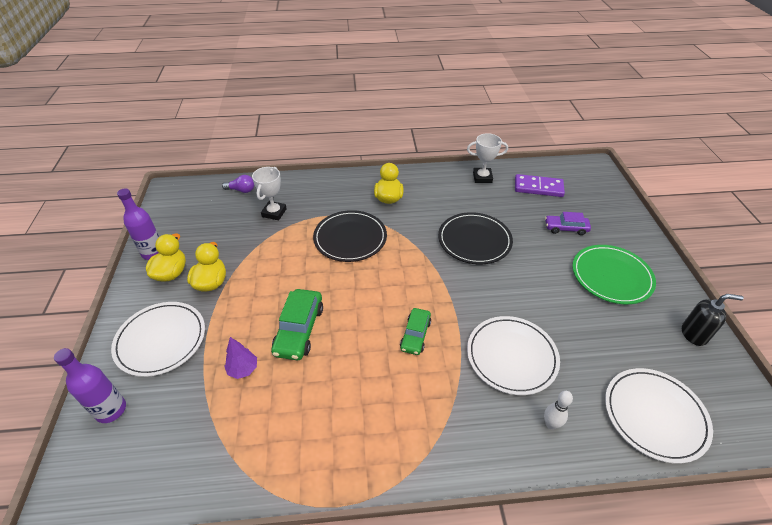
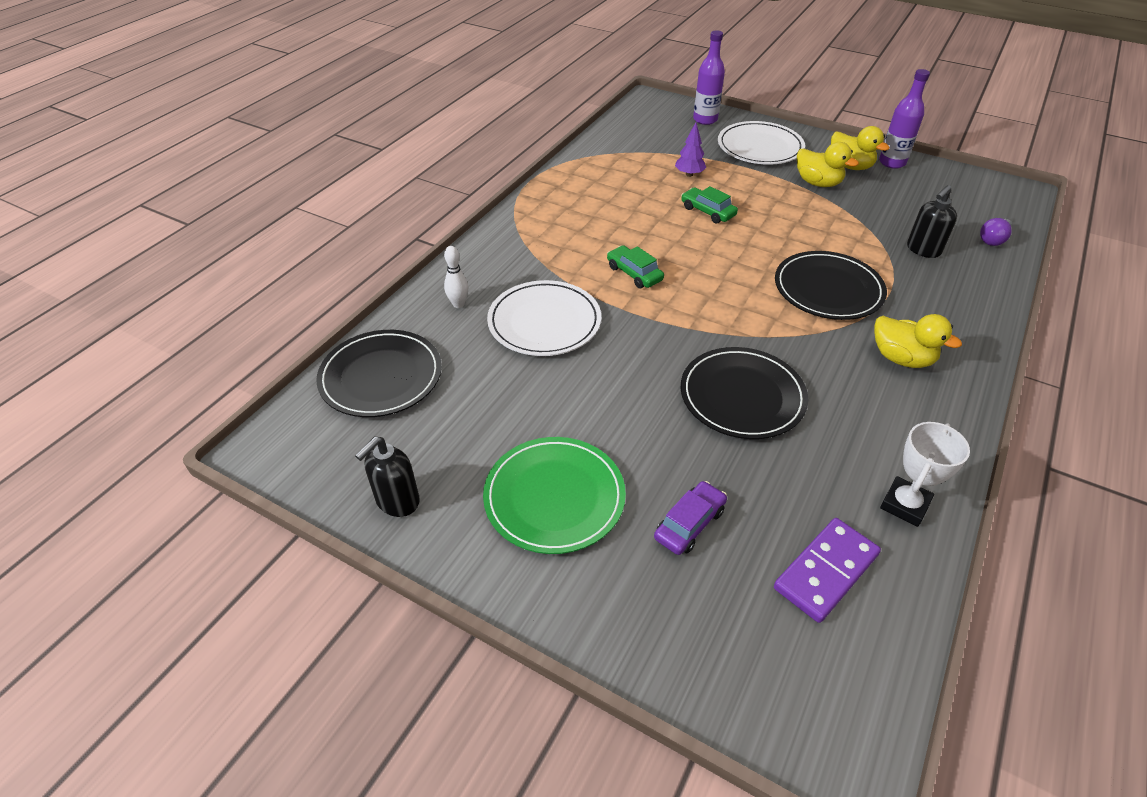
camera: 125 degrees right, 0 degrees up
(274, 213) = (923, 250): white trophy -> black soap dispenser
(299, 330) = (708, 211): green car -> green car, size x0.65
(654, 415) = (381, 377): white plate -> black plate

